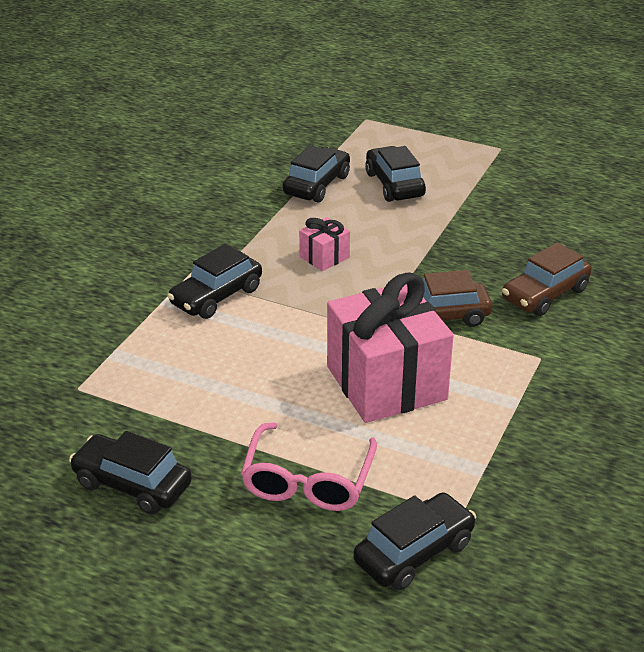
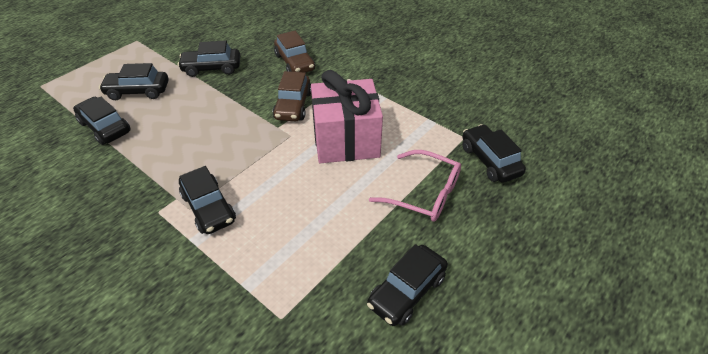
camera: 75 degrees left, 10 degrees up
(324, 257) = (198, 141): pink gift -> none
(479, 225) = (212, 68): none -> black car

